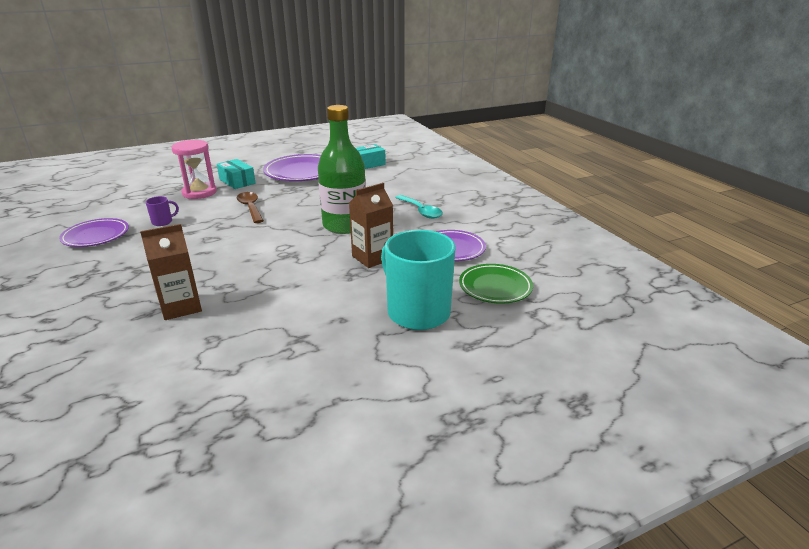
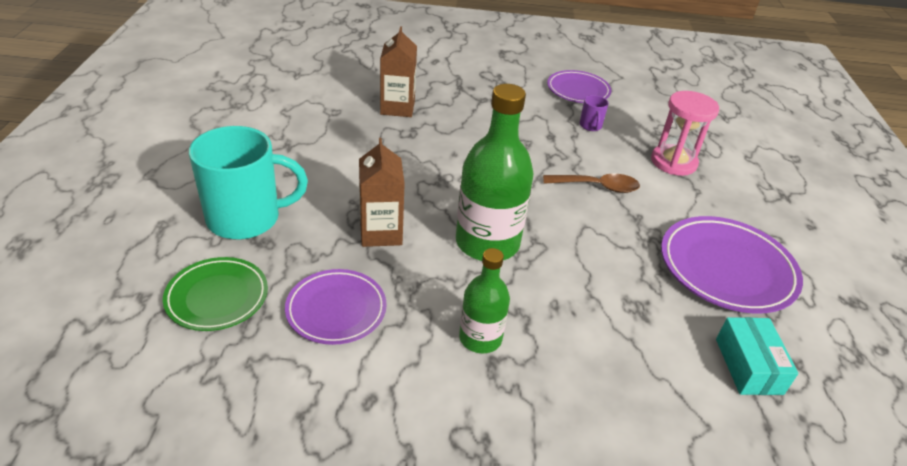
camera: 115 degrees right, 10 degrees up
(237, 181) = (706, 198): turquoise box -> none
(421, 211) = (480, 338): turquoise spoon -> green bottle

